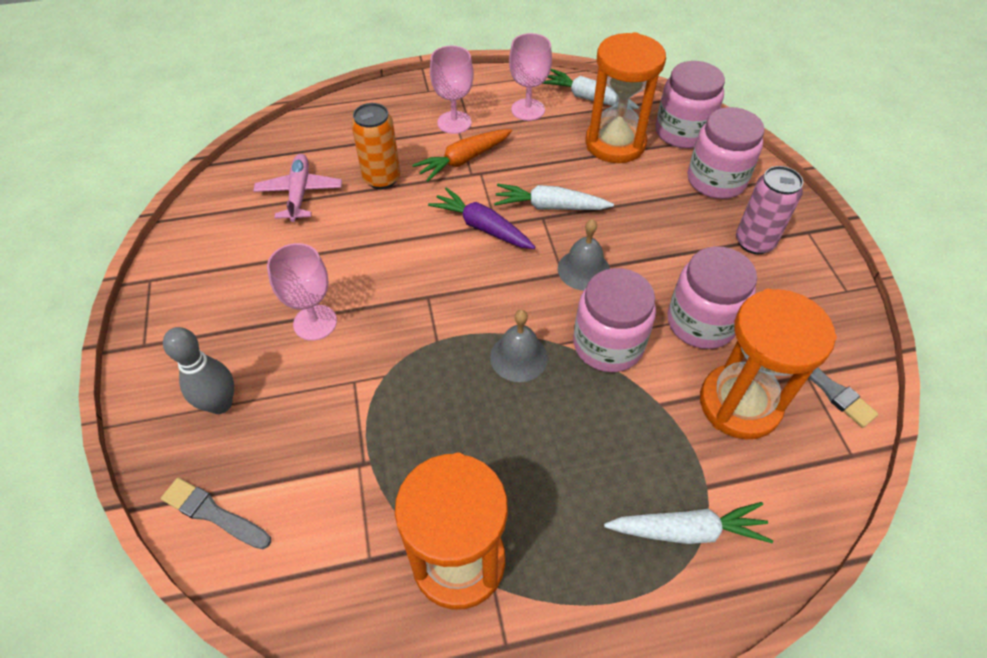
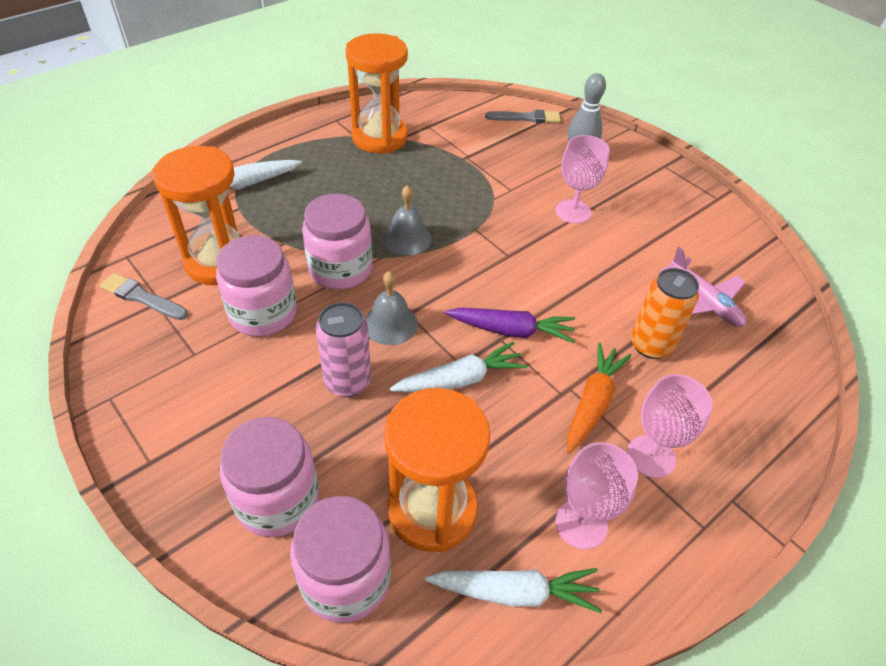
camera: 150 degrees right, 5 degrees down
(754, 242) = (217, 421): pink can -> pink can (348, 382)

